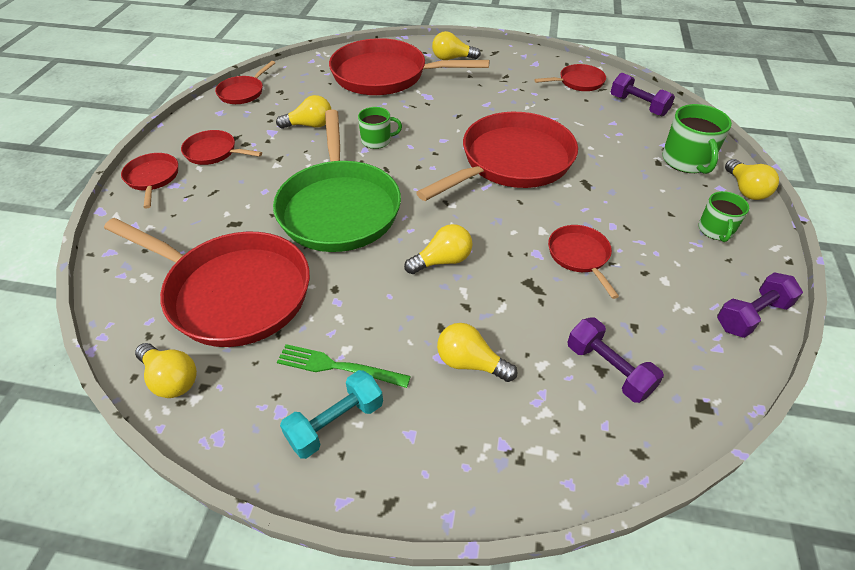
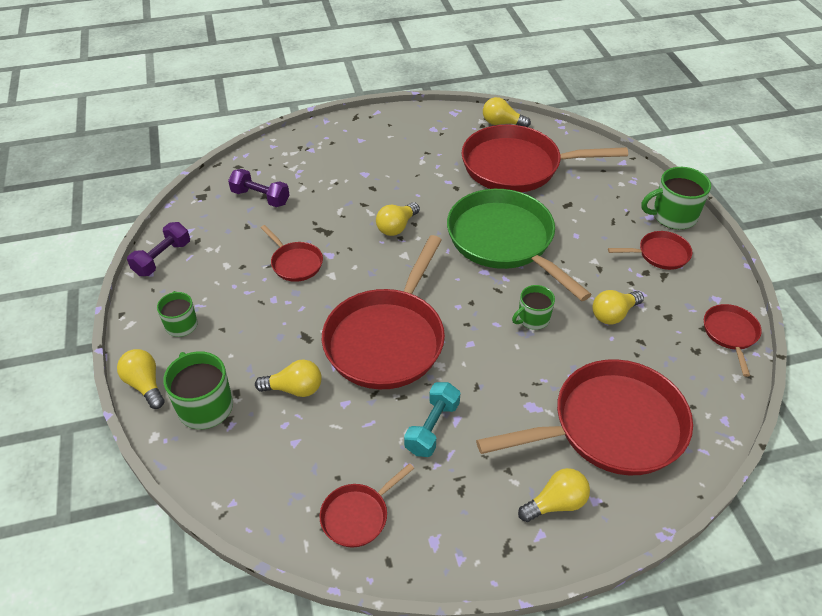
camera: 155 degrees right, 0 degrees up
(152, 178) = (673, 216): red pan -> green mug
(335, 423) = (401, 133): turquoise dumbbell -> turquoise dumbbell (432, 427)
(338, 367) = (419, 153): green fork -> none
(470, 363) = (345, 176): yellow light bulb -> yellow light bulb (294, 389)
(638, 106) = (267, 491): purple dumbbell -> none

